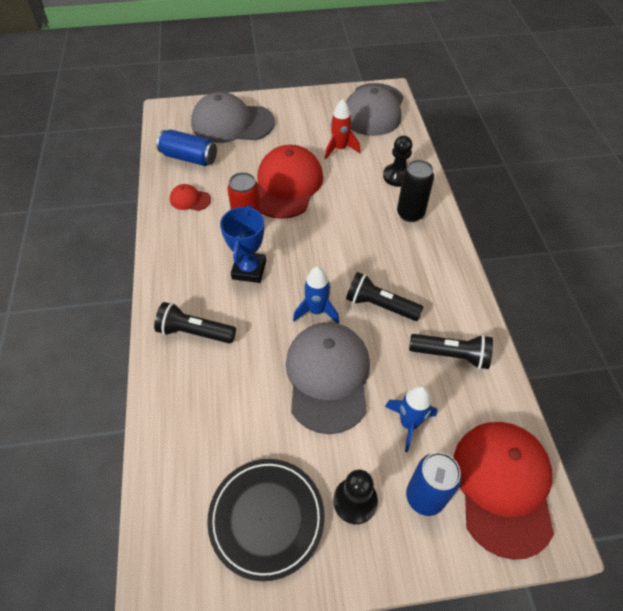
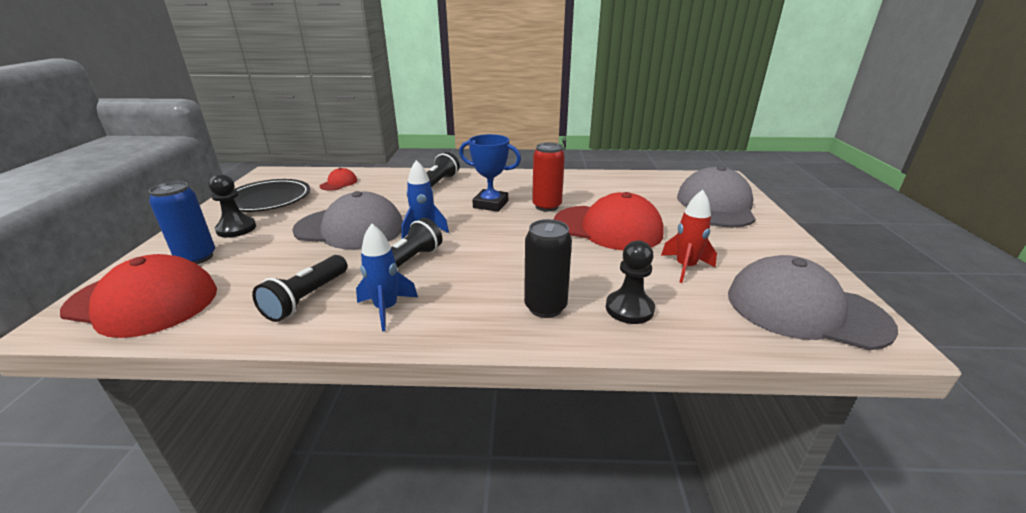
camera: 100 degrees right, 25 degrees down
(189, 157) = (649, 186): blue can -> none
(190, 199) = (587, 185): red cap -> red cap (339, 183)
(409, 423) = (265, 260): blue rocket -> blue rocket (386, 309)

